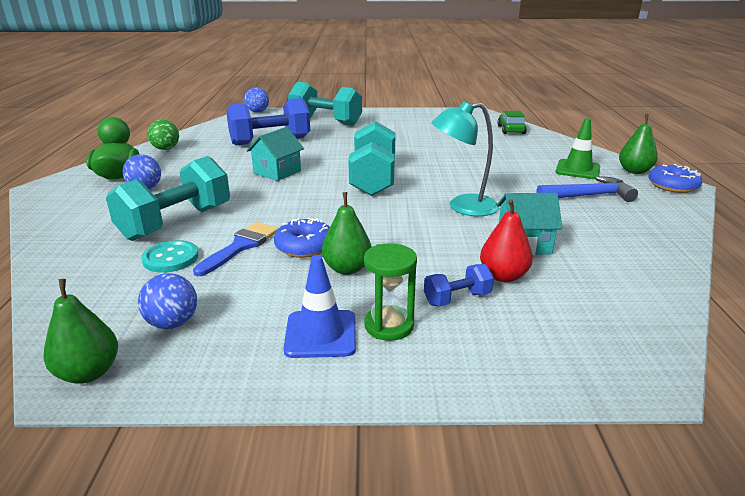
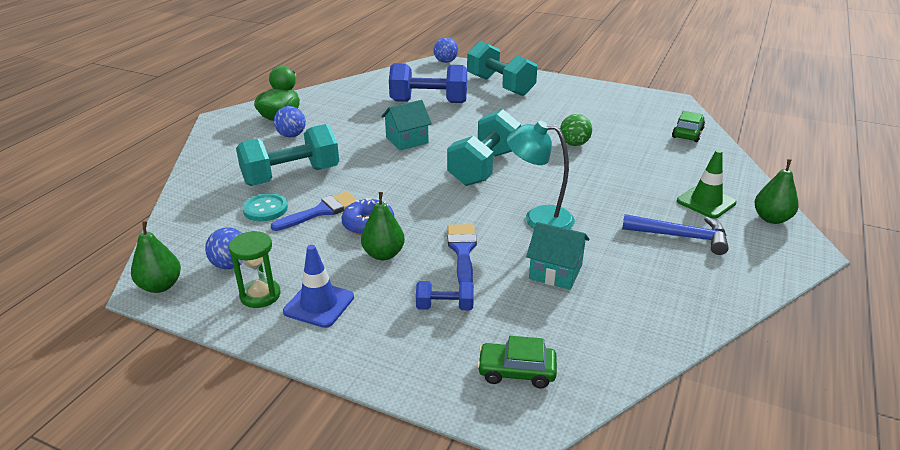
camera: 25 degrees right, 5 degrees up
(166, 149) = (335, 94): green ball -> green ball (574, 144)
(389, 325) = (372, 313): green hourglass -> green hourglass (260, 295)
(422, 247) = (462, 251): none -> blue brush
(503, 276) = (503, 298): red pear -> none
(586, 336) = (516, 371): none -> green car
(672, 186) = (794, 248): blue donut -> none

